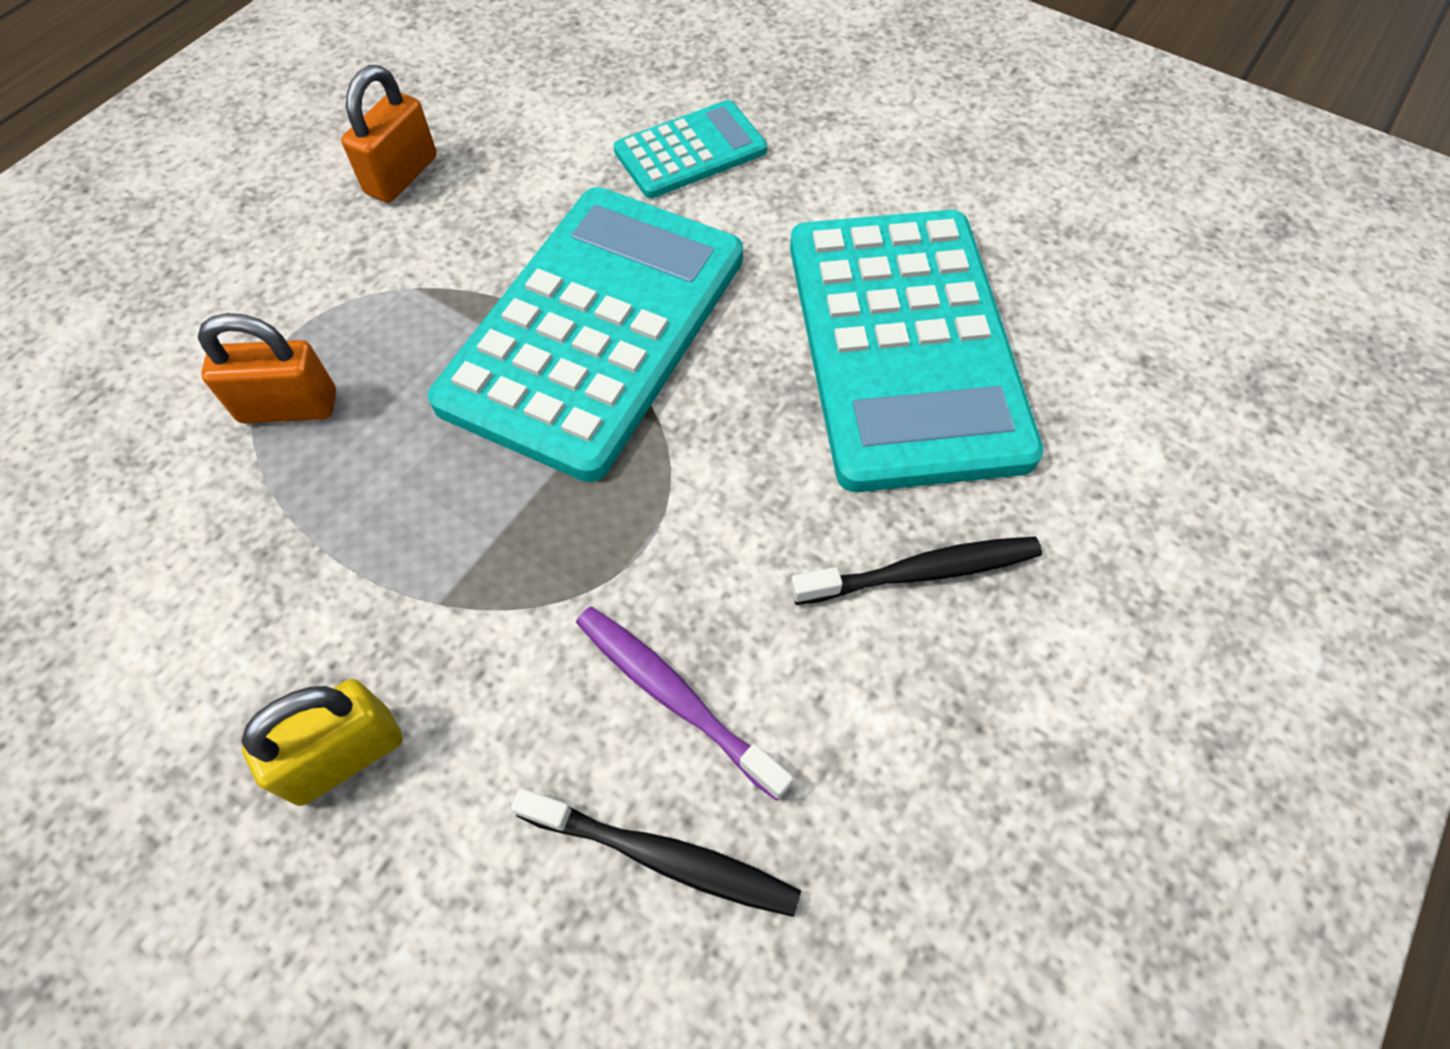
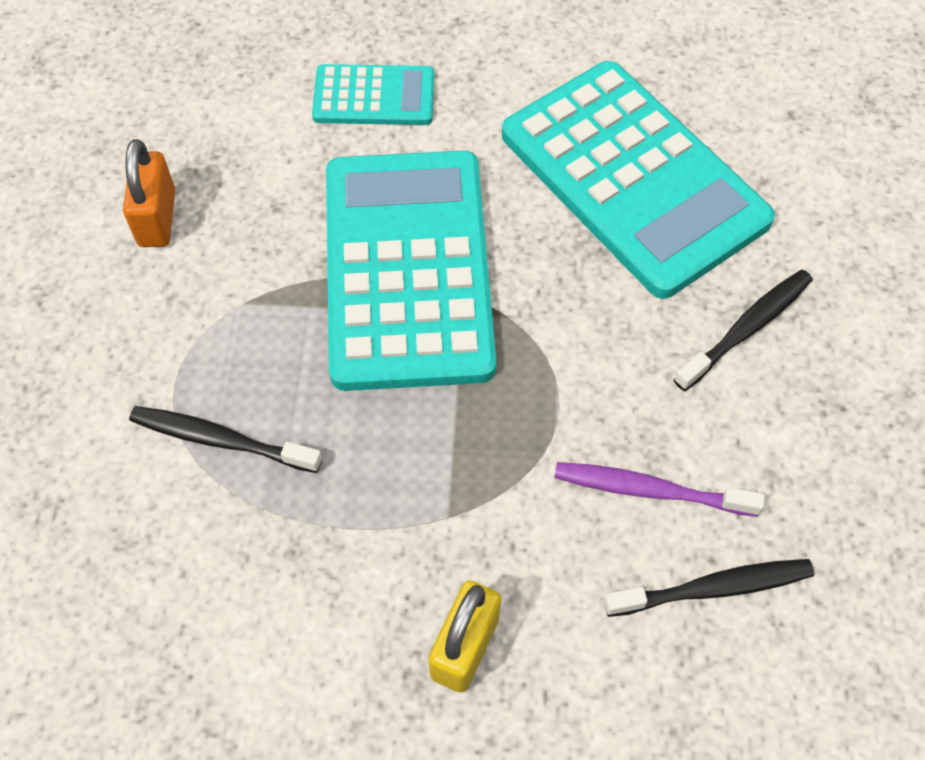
camera: 30 degrees left, 0 degrees up
(289, 406) = (221, 440): orange padlock -> black toothbrush
(690, 151) = (374, 96): turquoise calculator -> turquoise calculator turned 60 degrees clockwise

